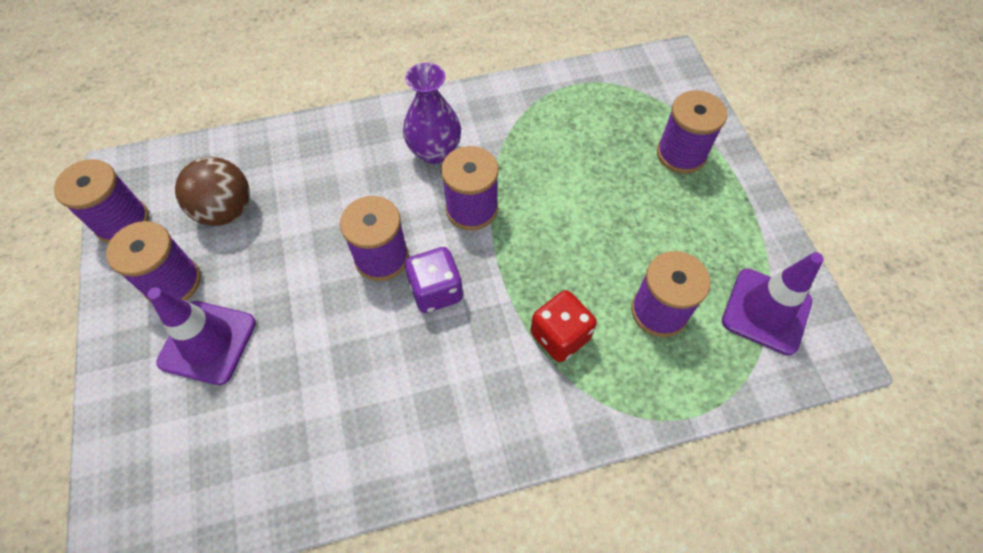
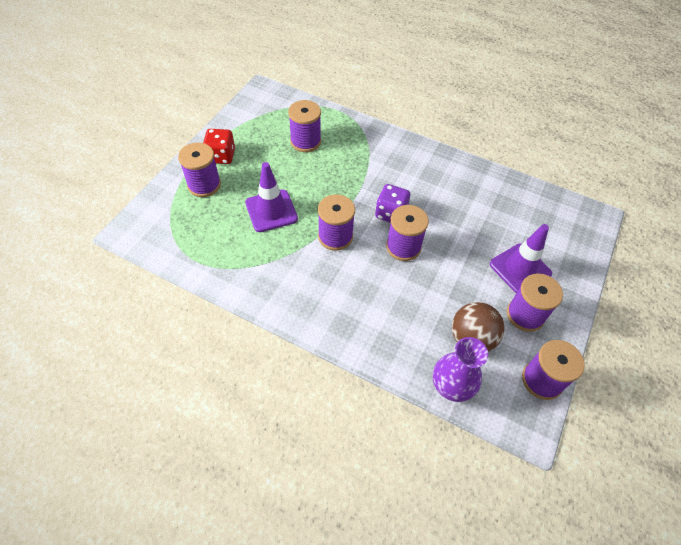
camera: 140 degrees left, 5 degrees down
(434, 151) = (321, 282): purple vase -> purple vase (451, 386)
(560, 336) = (355, 161): red dice -> red dice (221, 156)
(766, 311) = (266, 114): purple traffic cone -> purple traffic cone (271, 211)

